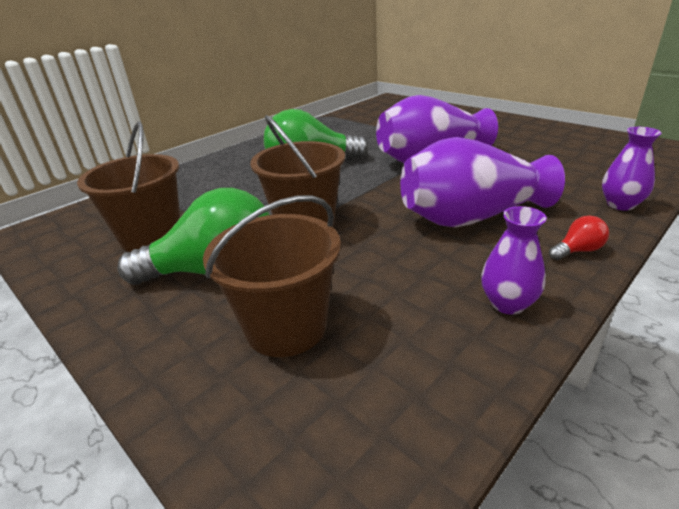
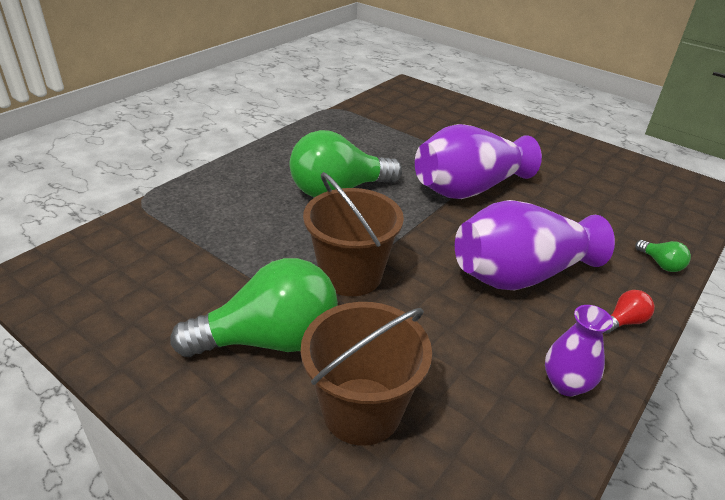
camera: 10 degrees left, 5 degrees up
(151, 236) = (181, 288): brown bucket -> none
(620, 204) = (660, 264): purple vase -> green light bulb

